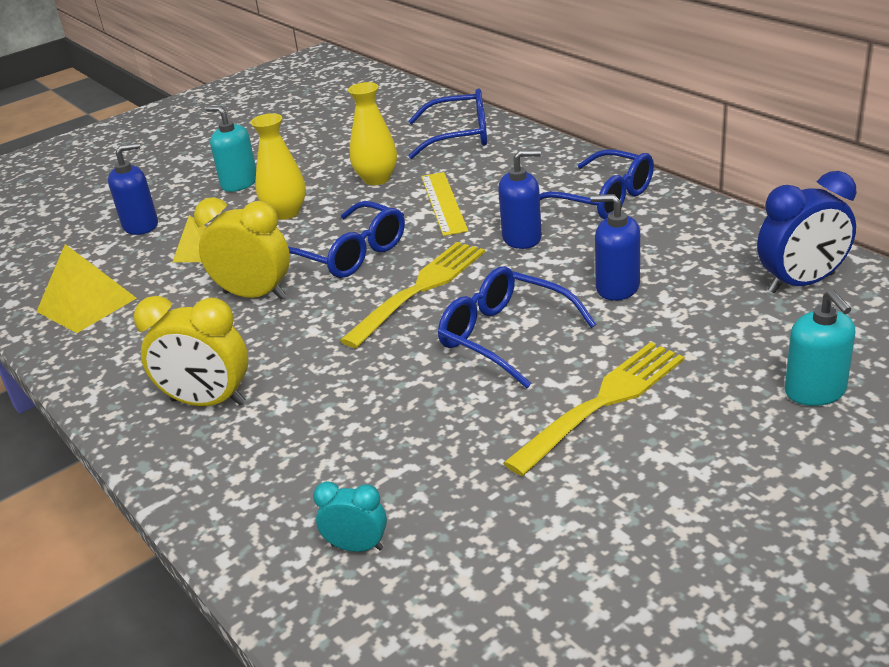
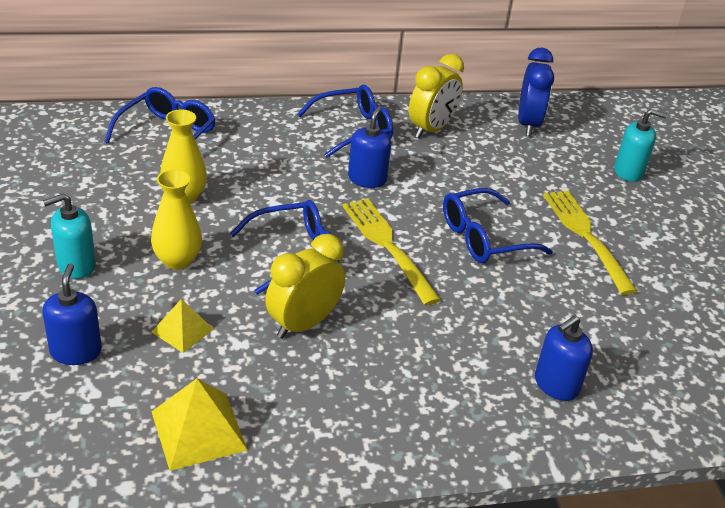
camera: 70 degrees left, 5 degrees up
(208, 402) = (441, 398): yellow clock -> yellow clock (431, 129)
(357, 547) = (658, 381): turquoise clock -> none
(443, 203) = (271, 186): yellow ruler -> none
(617, 287) = (470, 176): blue soap dispenser -> blue soap dispenser (556, 385)

